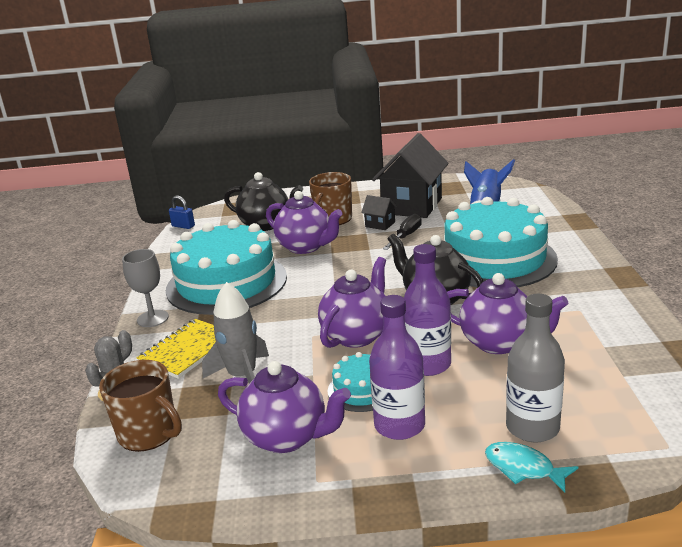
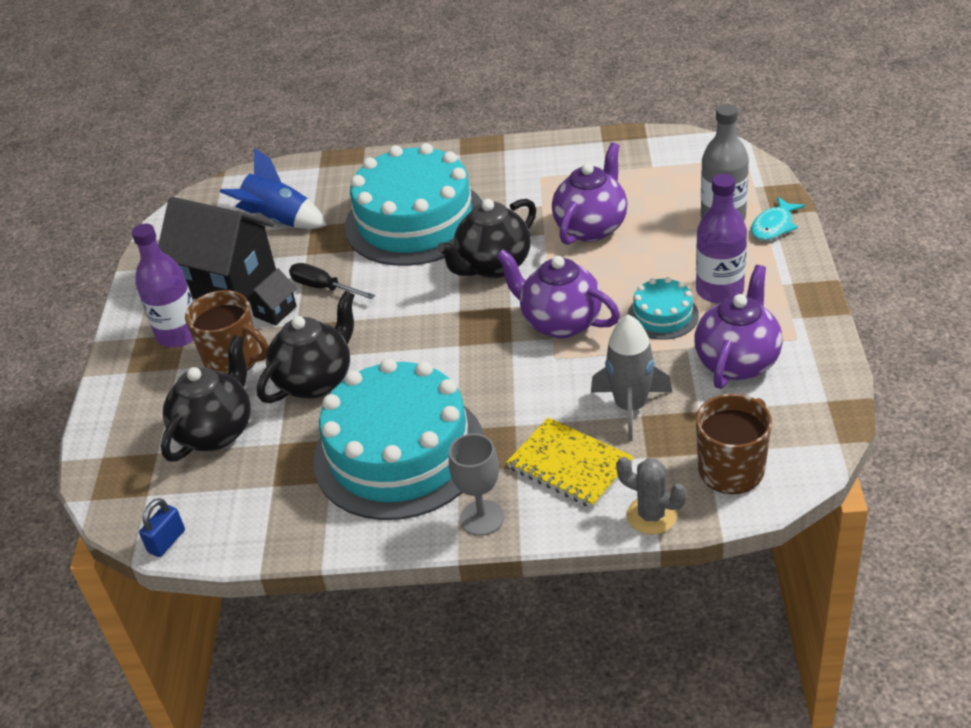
camera: 85 degrees left, 15 degrees up
(305, 247) = (316, 381): purple teapot -> black teapot
(428, 364) = (623, 273): purple bottle -> purple bottle (179, 334)

